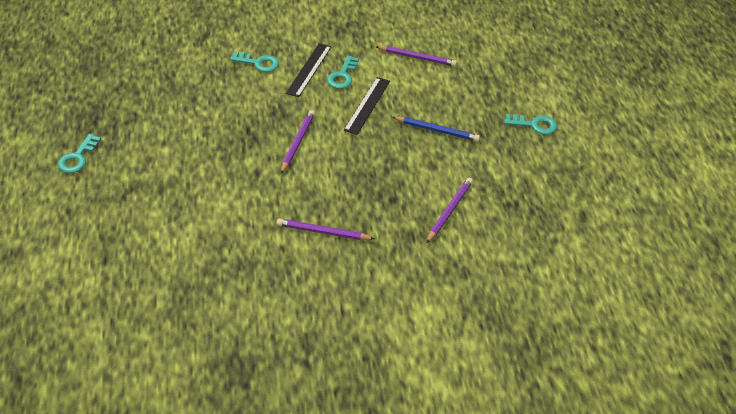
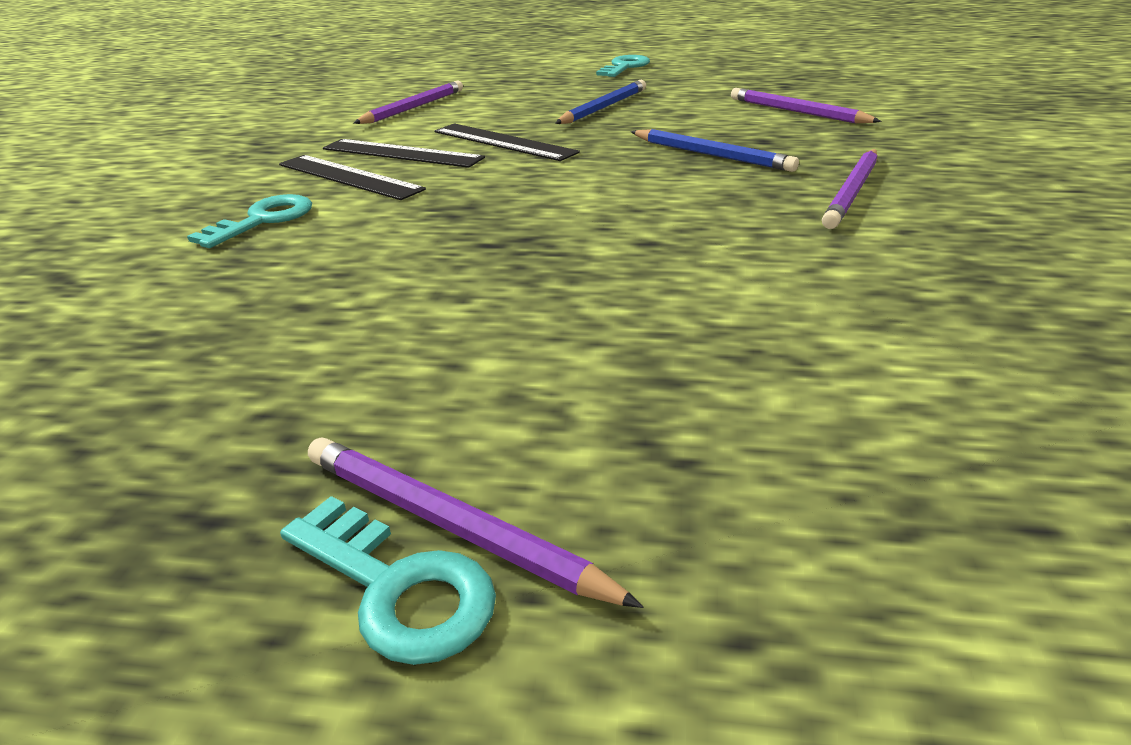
camera: 70 degrees left, 15 degrees down
(297, 142) = (570, 198): purple pencil -> purple pencil (452, 525)
(342, 76) = (401, 153): turquoise key -> black ruler
(364, 181) = (711, 155): none -> blue pencil

